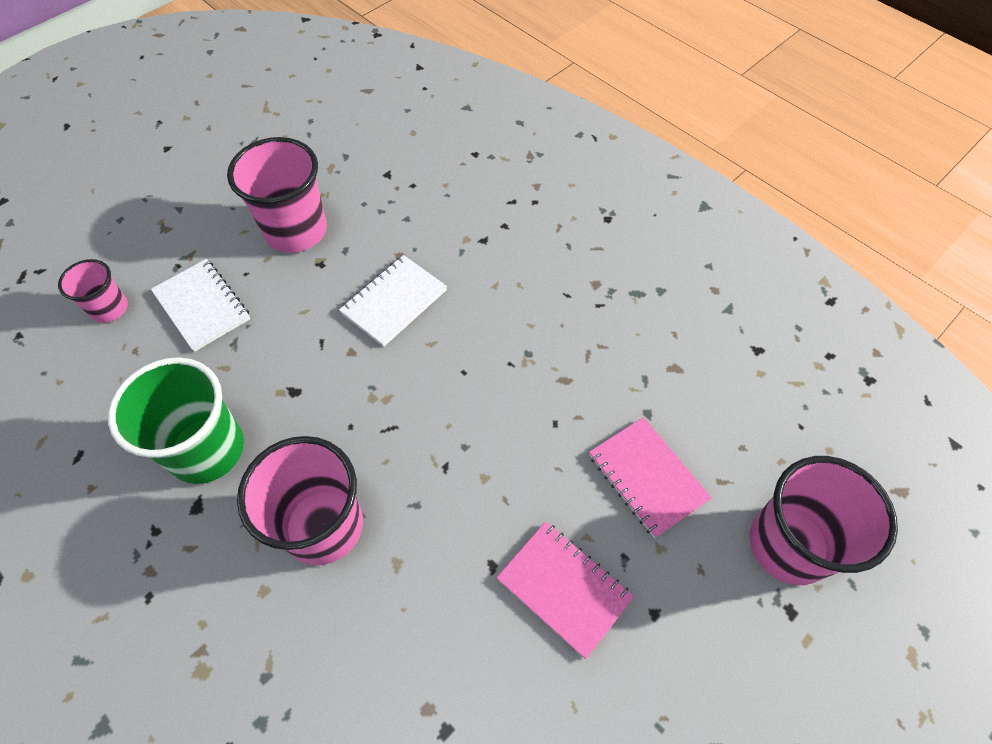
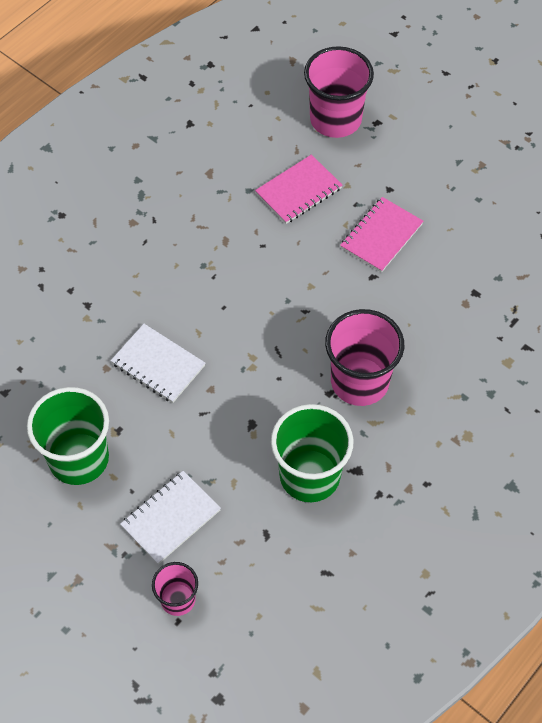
camera: 95 degrees left, 0 degrees up
(296, 231) = (79, 458): pink cup -> green cup

